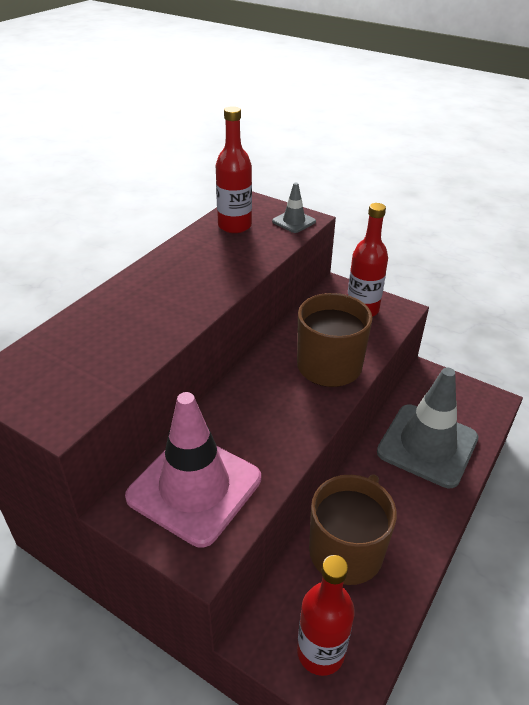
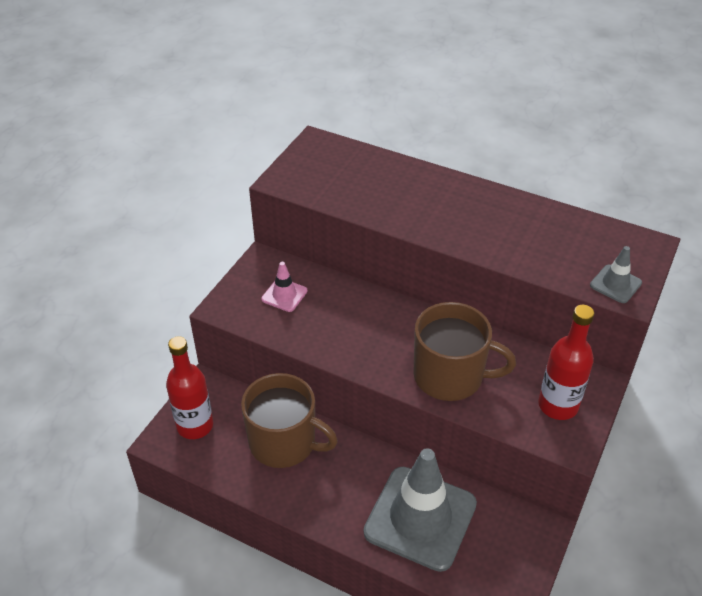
camera: 85 degrees right, 5 degrees up
(194, 487) = (284, 295): pink traffic cone -> pink traffic cone, size x0.44
(234, 226) = (583, 237): red bottle -> none

